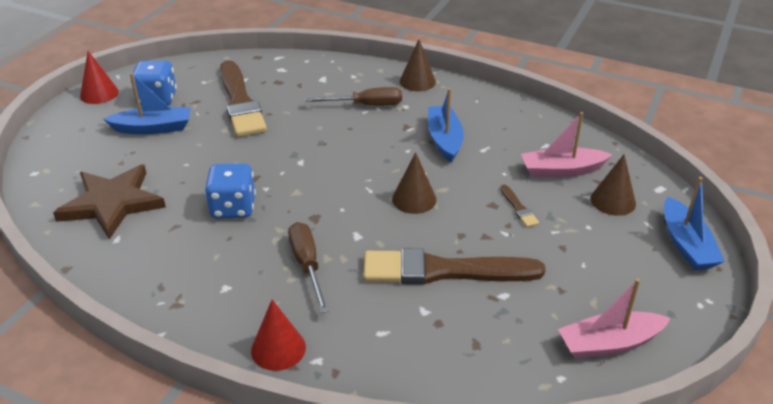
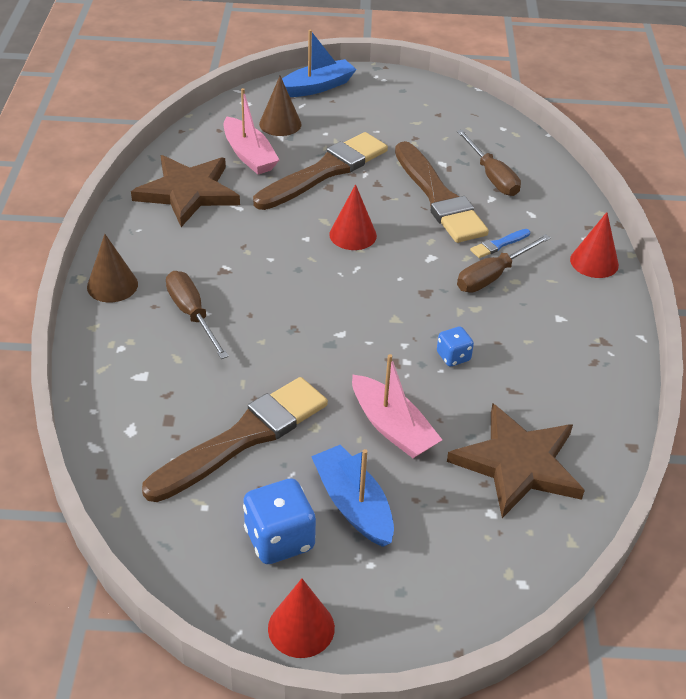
camera: 115 degrees left, 5 degrees up
(233, 208) = (453, 357): blue dice -> blue dice, size x0.56
(347, 286) = (498, 244): none -> blue brush
(414, 199) = (353, 235): brown cone -> red cone
(444, 140) = (235, 237): blue boat -> none
(462, 326) = (492, 177): none -> brown screwdriver
(516, 129) = (188, 192): none -> brown star
(519, 208) = (325, 171): brown brush -> brown brush, size x2.47
(609, 344) = (454, 112): pink boat -> pink boat (392, 427)

